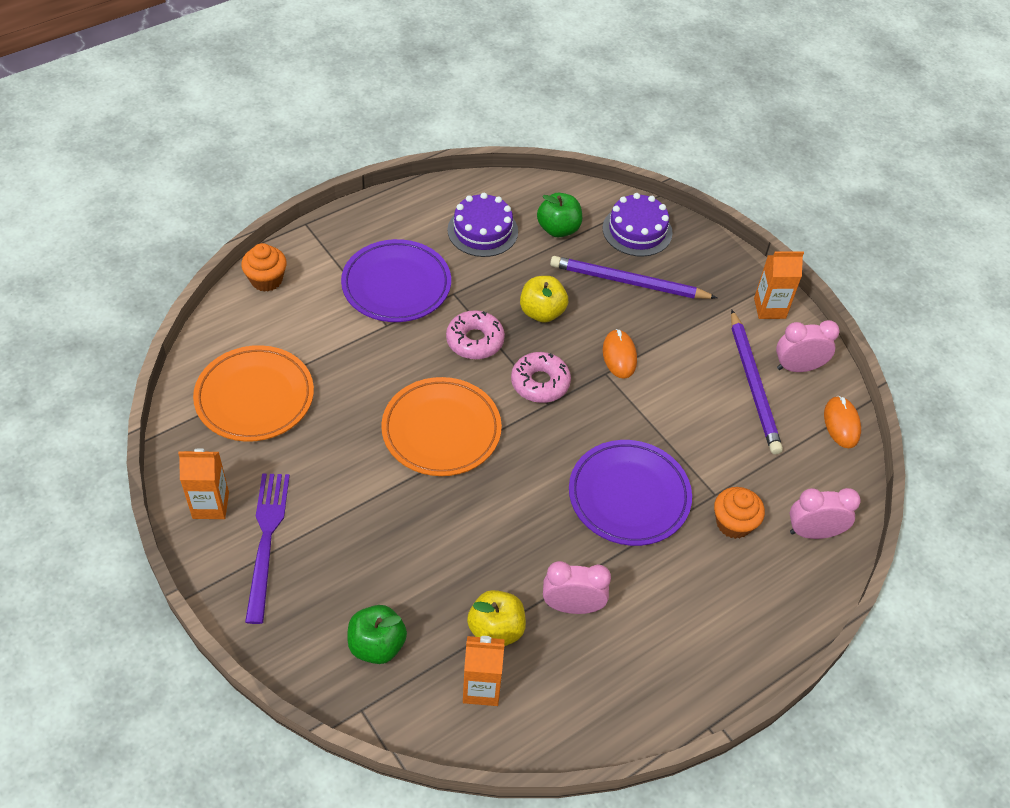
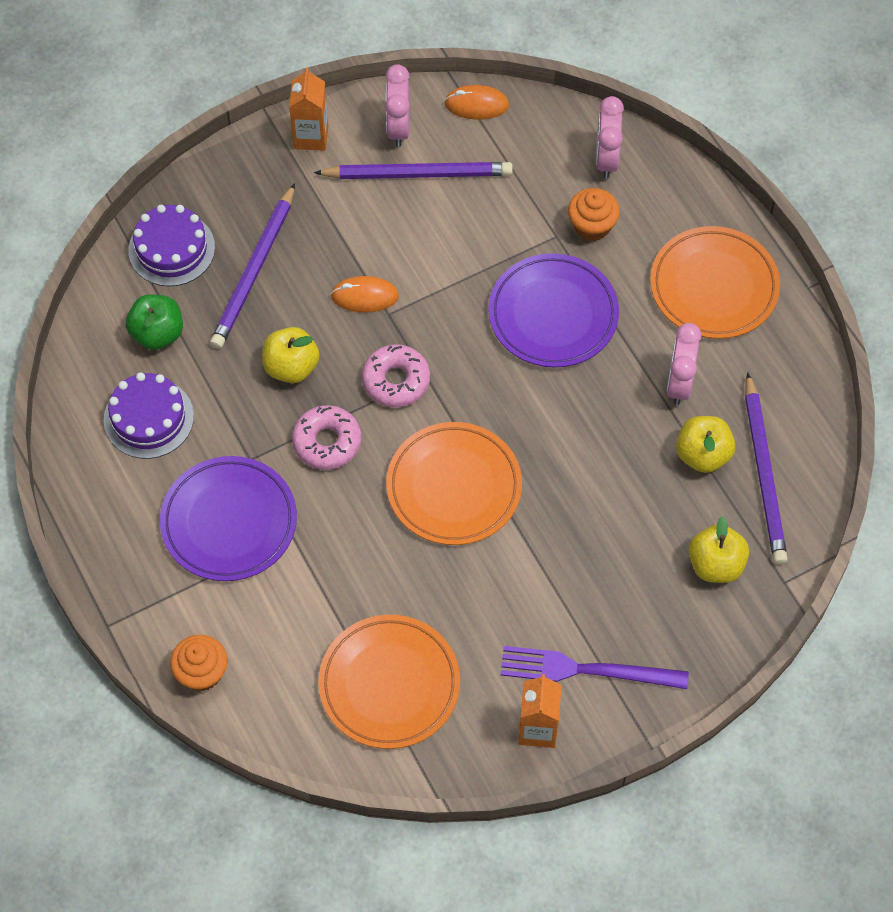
camera: 80 degrees left, 10 degrees up
(377, 645) = (715, 565): green apple -> yellow apple
(481, 688) = (764, 473): orange carton -> purple pencil
(689, 634) = (714, 287): none -> orange plate

